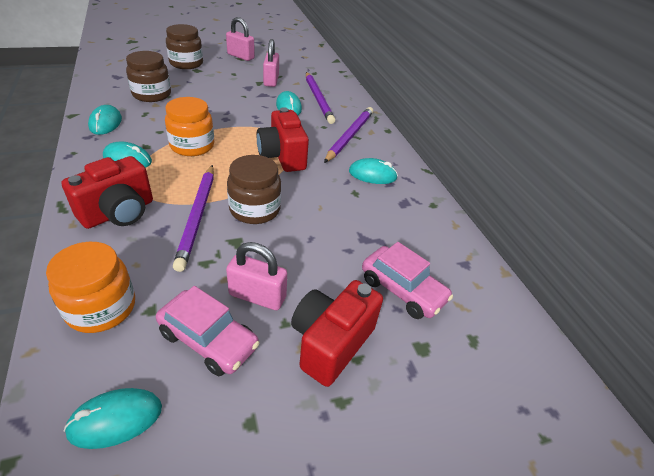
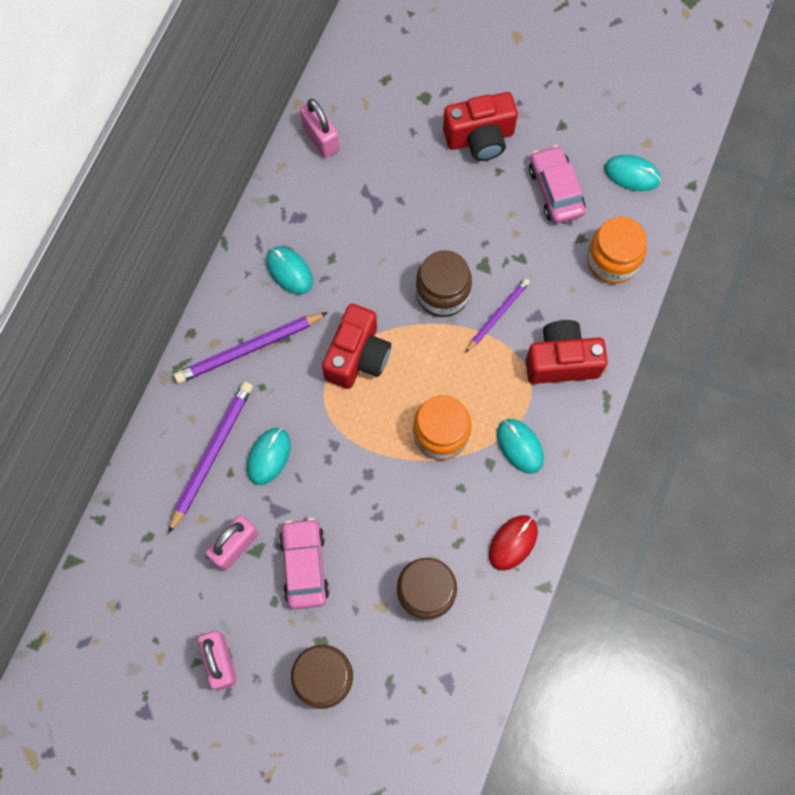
camera: 135 degrees left, 30 degrees up
(105, 123) = (513, 543): turquoise mouse -> red mouse
(197, 216) = (497, 315): purple pencil -> purple pencil, size x0.61
(257, 296) = (502, 203): pink padlock -> pink padlock (321, 138)
(402, 290) = (394, 141): pink car -> pink car (304, 565)

